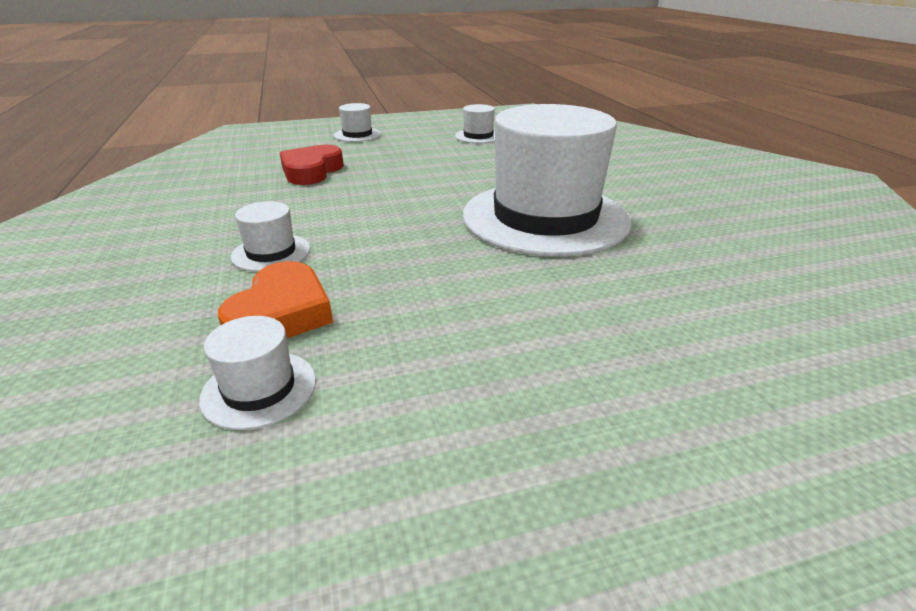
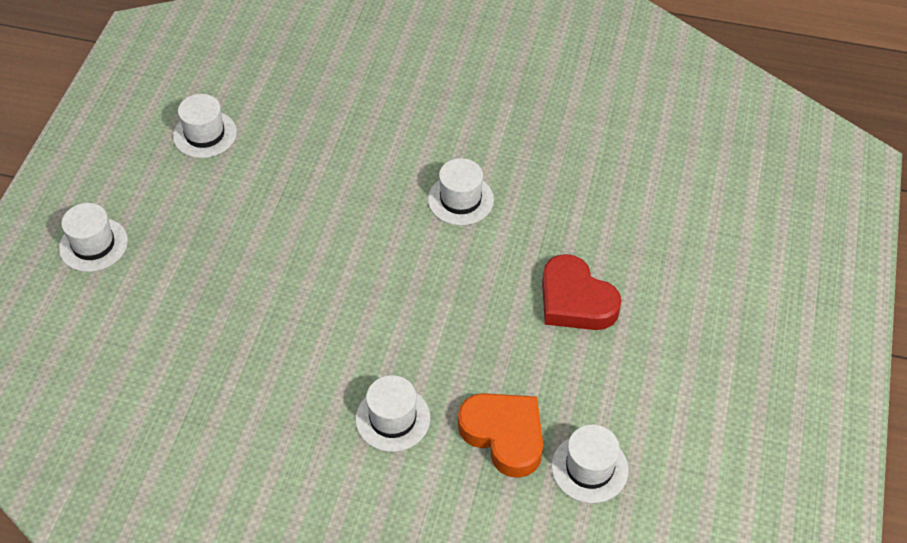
camera: 60 degrees left, 20 degrees up
(311, 171) = (198, 332): red heart -> red heart (575, 300)
(545, 217) = (460, 199): white hat -> white hat, size x0.41

